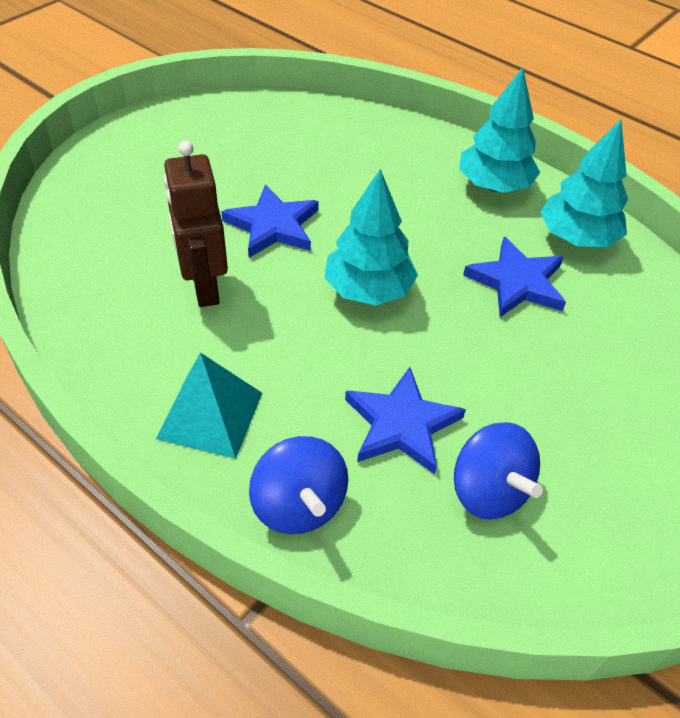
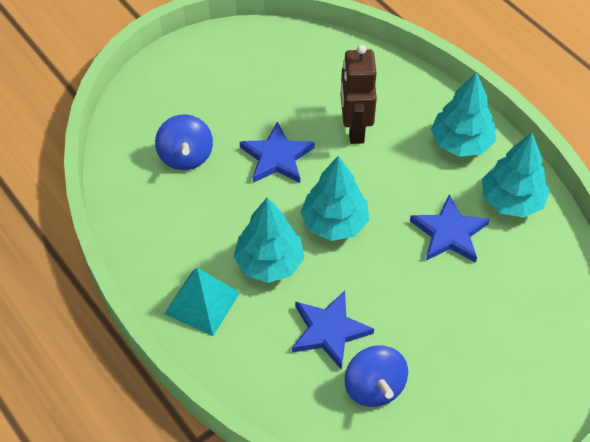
camera: 15 degrees right, 5 degrees up
(204, 287) = (216, 203): brown robot -> brown robot (355, 129)
(294, 349) = (269, 263): none -> turquoise tree
(299, 505) = (247, 374): blue spinning top -> blue spinning top (186, 156)

